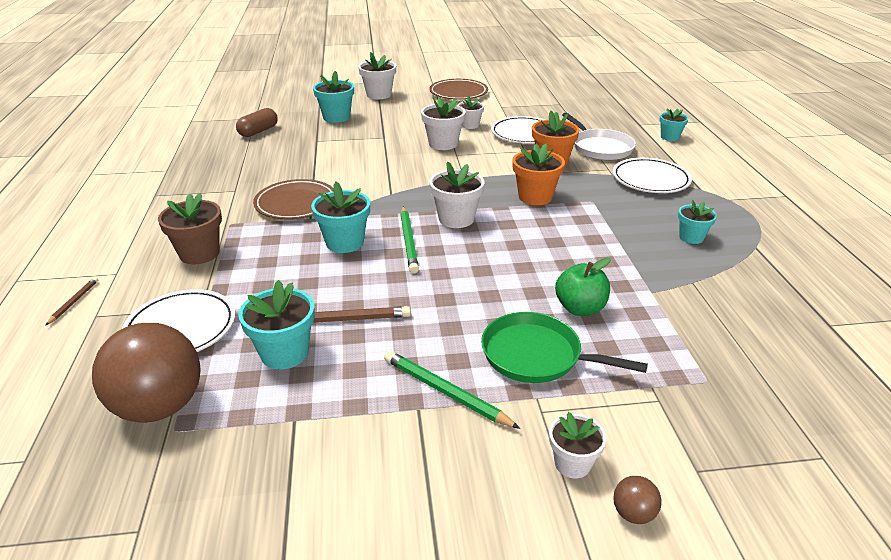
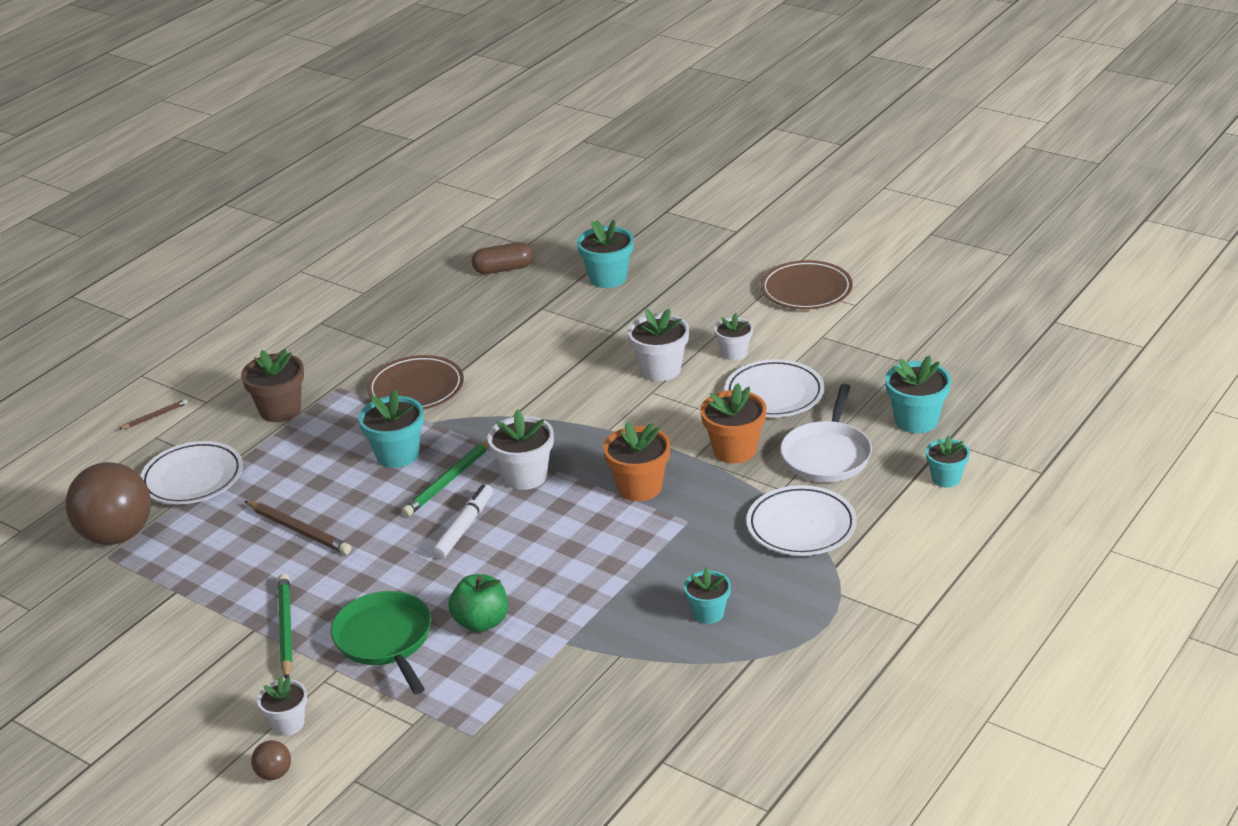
camera: 45 degrees right, 0 degrees up
(284, 353) = (229, 537): turquoise flower pot -> turquoise flower pot (916, 420)
(379, 95) = (706, 256): white flower pot -> none
(467, 262) = (464, 527): none -> white marker

